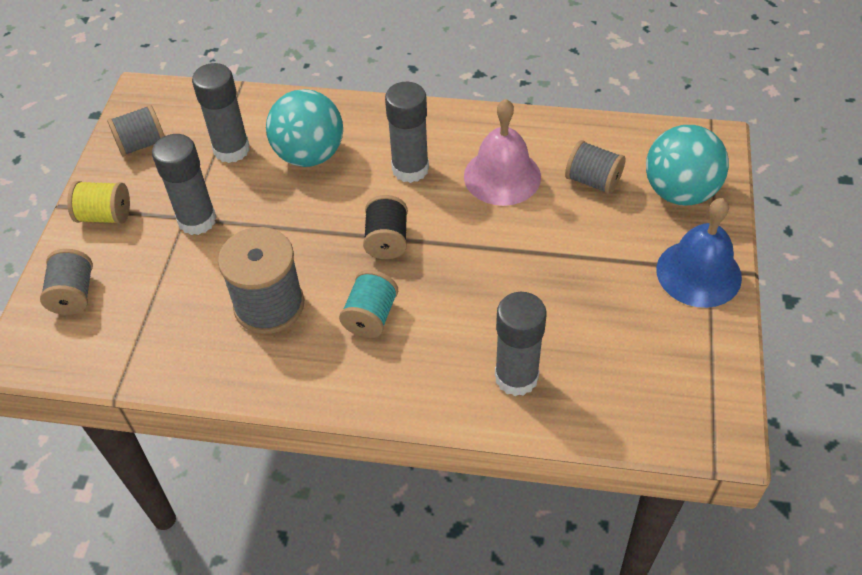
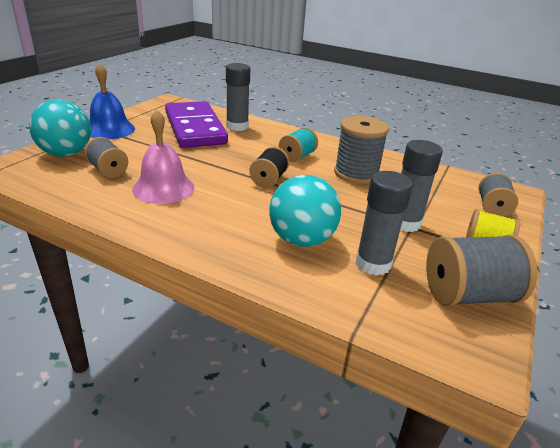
camera: 165 degrees left, 20 degrees down
(141, 144) = (468, 295): grey spool -> grey spool, size x1.60
(410, 169) = (225, 209): grey glue stick -> none
(580, 337) = (194, 128): none -> purple domino

